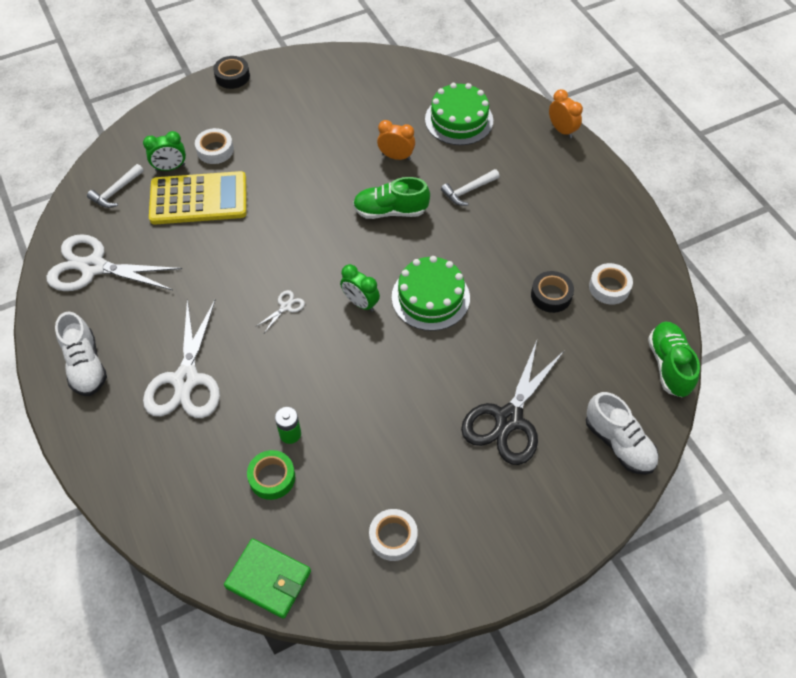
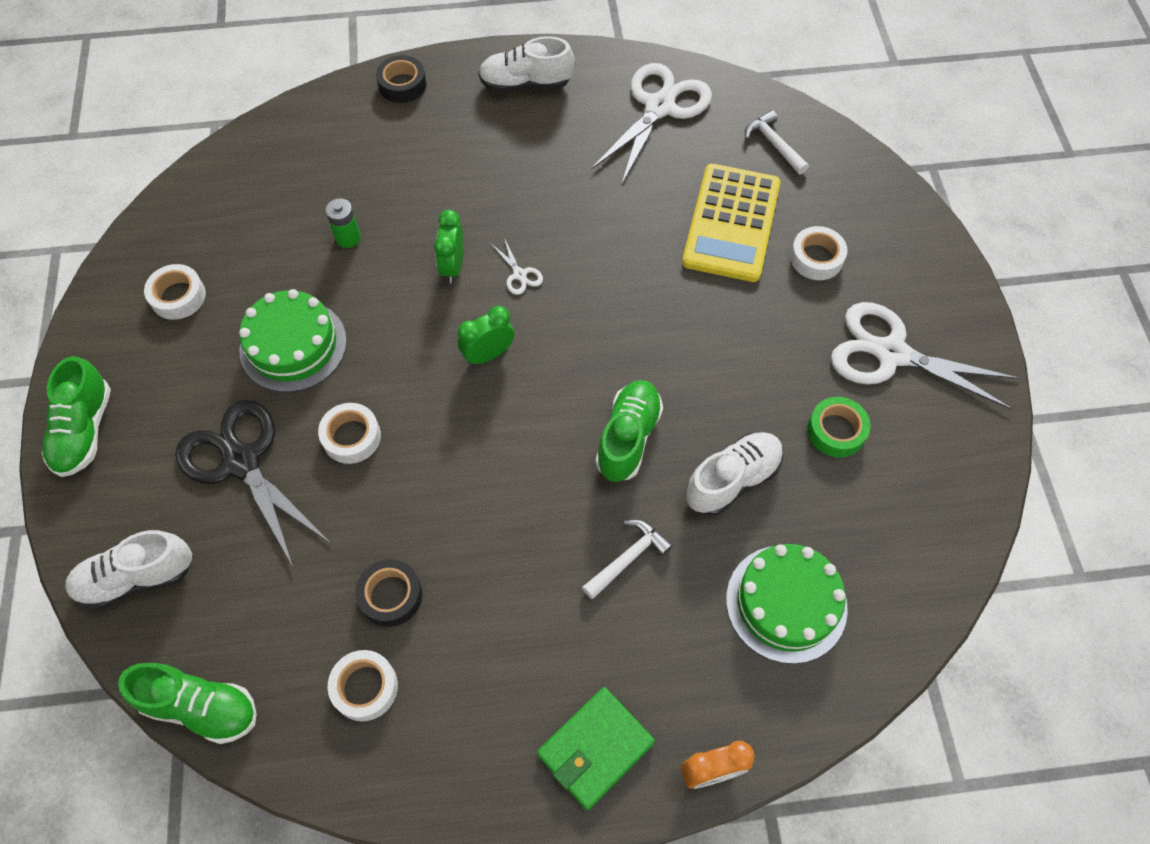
camera: 110 degrees right, 5 degrees up
(170, 168) = (798, 204): green clock -> green clock (453, 266)
(186, 380) = (464, 162): white scissors -> white scissors (891, 354)
(232, 76) = (968, 310): black tape -> black tape (402, 85)
(268, 579) = (204, 183): green wallet -> green wallet (595, 749)
(272, 477) = (307, 210): green tape -> green tape (836, 431)
(396, 156) = (732, 480): orange clock -> white shoe
(430, 297) = (459, 438): green cake -> green cake (293, 345)
(458, 359) = (351, 437): none -> white tape
(468, 191) = (628, 558): white hammer -> white hammer turned 60 degrees clockwise
(537, 542) = (84, 430): none -> green shoe

